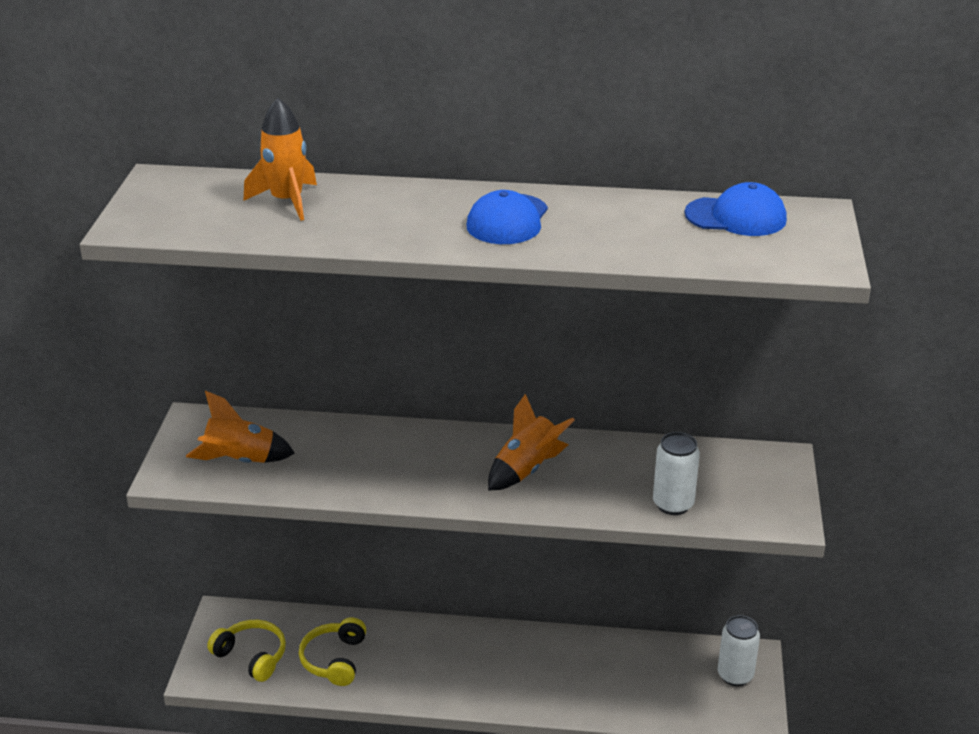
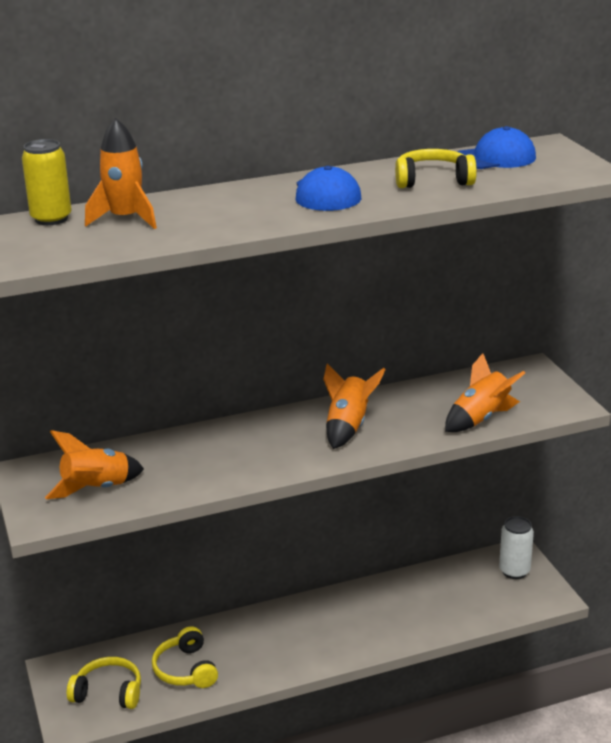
camera: 25 degrees left, 5 degrees down
(223, 183) = (51, 219): none -> yellow can
(635, 230) = (433, 180): none -> yellow headphones
(673, 504) = (481, 419): white can -> orange rocket

